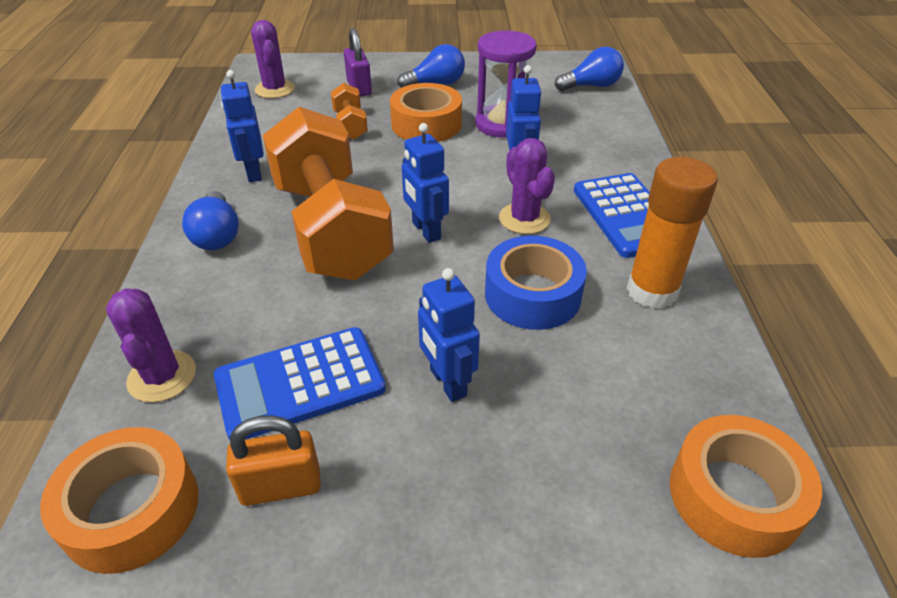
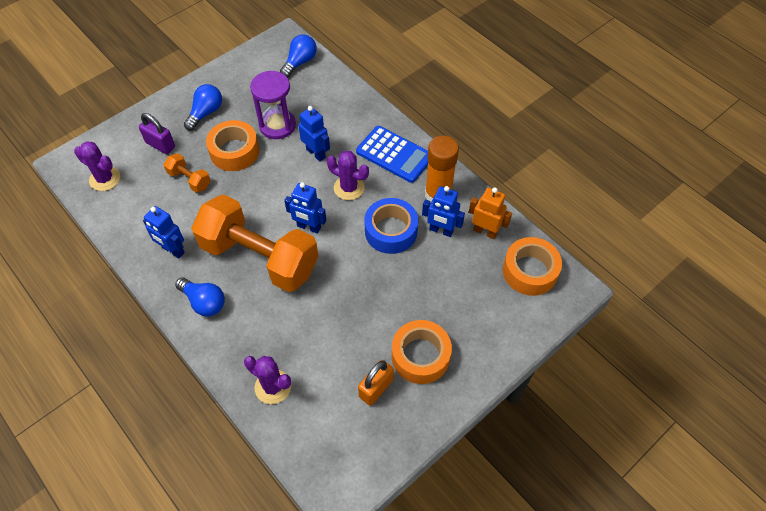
camera: 40 degrees left, 15 degrees up
(131, 510) = (330, 440): orange tape -> orange tape (420, 356)
(300, 383) = (336, 344): blue calculator -> none
(447, 383) = (395, 300): blue robot -> blue robot (441, 230)
(693, 381) = (485, 231): none -> orange robot

